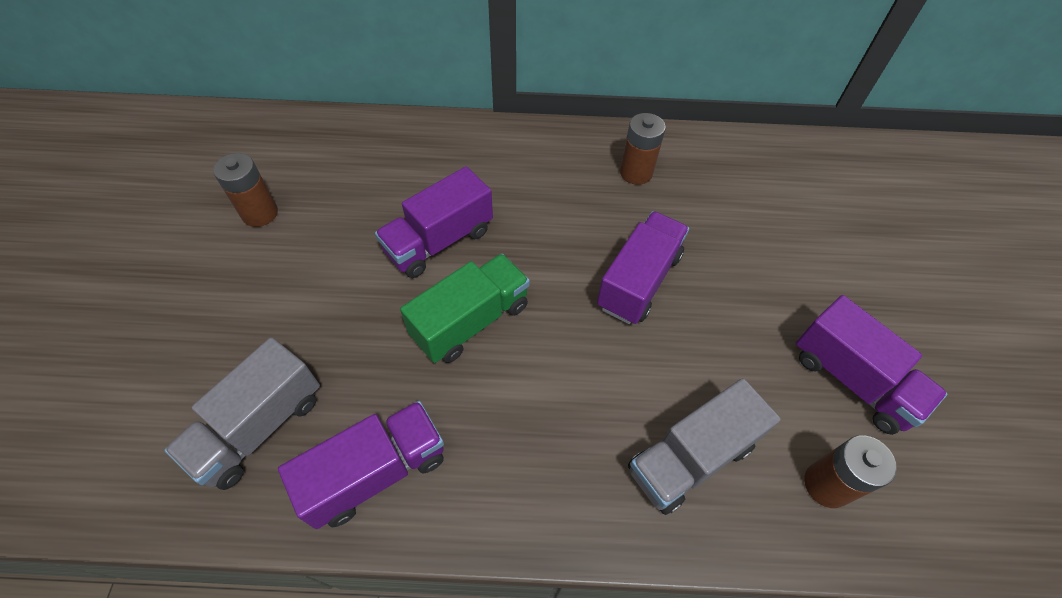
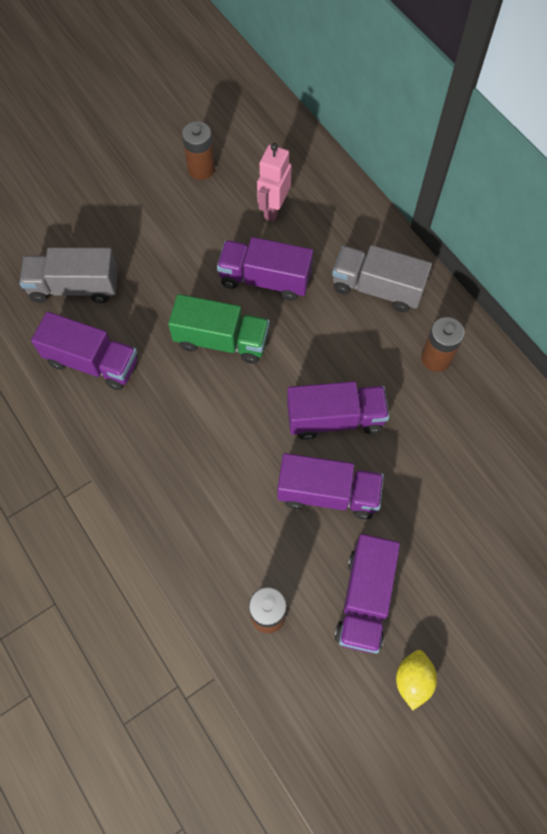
camera: 55 degrees right, 10 degrees up
(371, 187) = (273, 209): none -> pink robot
(690, 458) = (225, 523): grey truck -> grey truck (377, 288)
(716, 338) = (328, 493): none -> purple truck
(959, 393) = (413, 680): none -> yellow lemon

